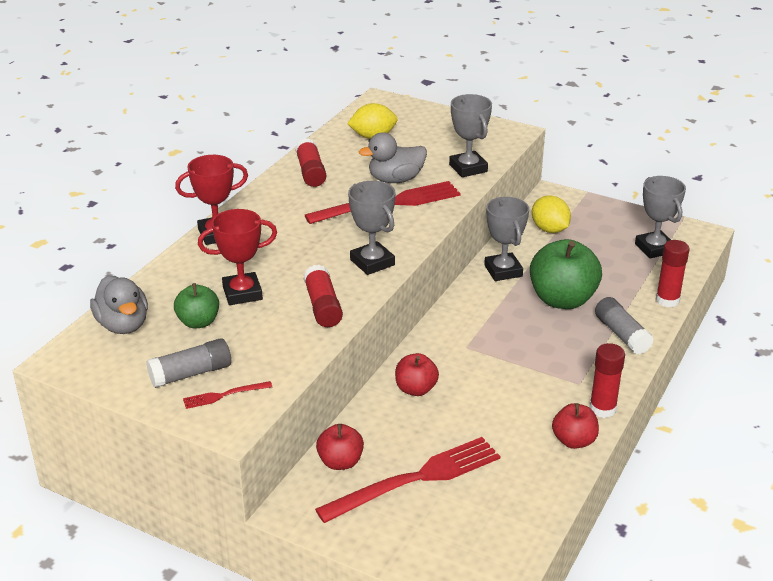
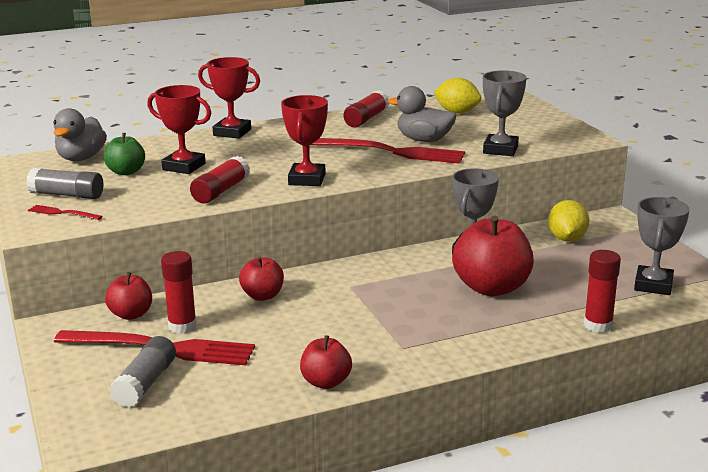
camera: 40 degrees right, 10 degrees down
(372, 262) = (307, 179): grey trophy -> red trophy
(562, 300) = (491, 288): green apple -> red apple
(602, 409) = (391, 373): red glue stick -> red glue stick (182, 326)
(621, 335) = (505, 331): grey glue stick -> grey glue stick (145, 383)

